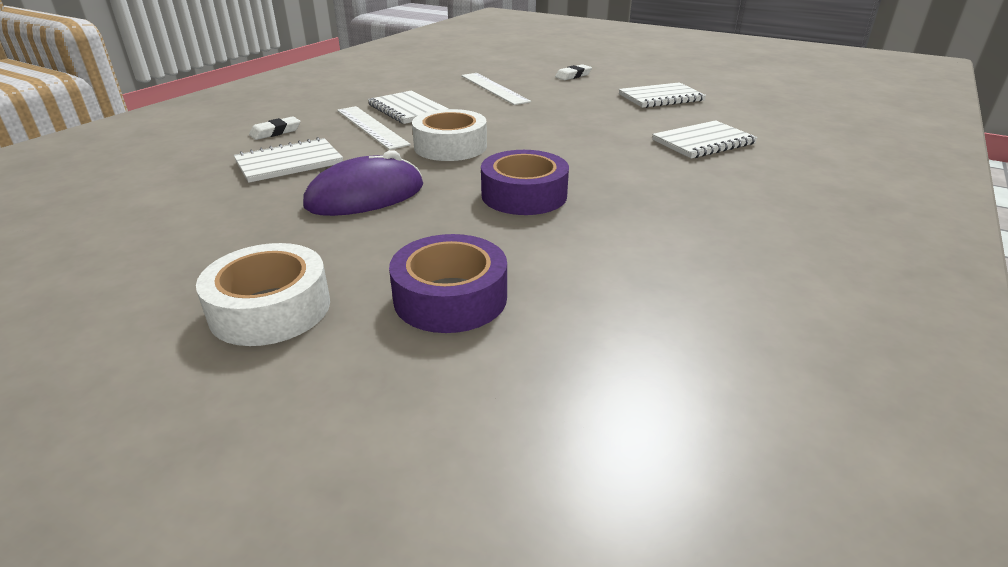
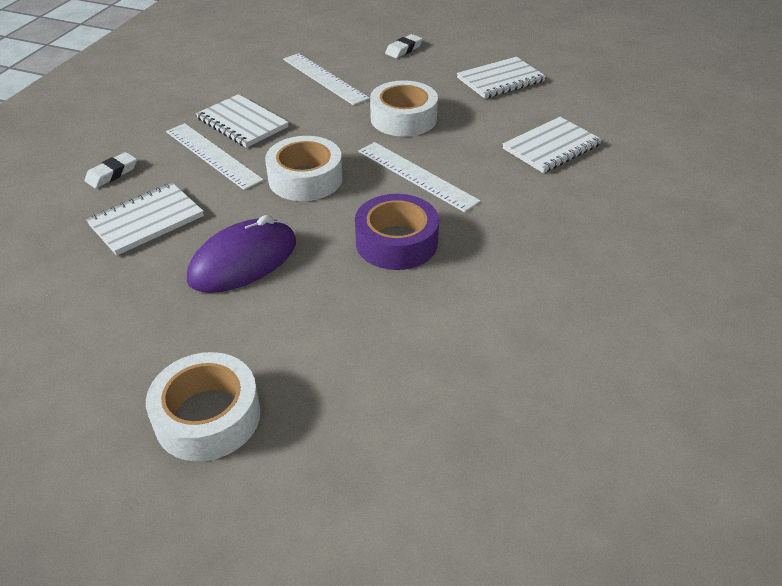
camera: 10 degrees left, 10 degrees up
(450, 297) = (364, 381): purple tape -> none
(559, 115) = (403, 118): none -> white tape
(559, 152) = (416, 176): none -> white ruler

